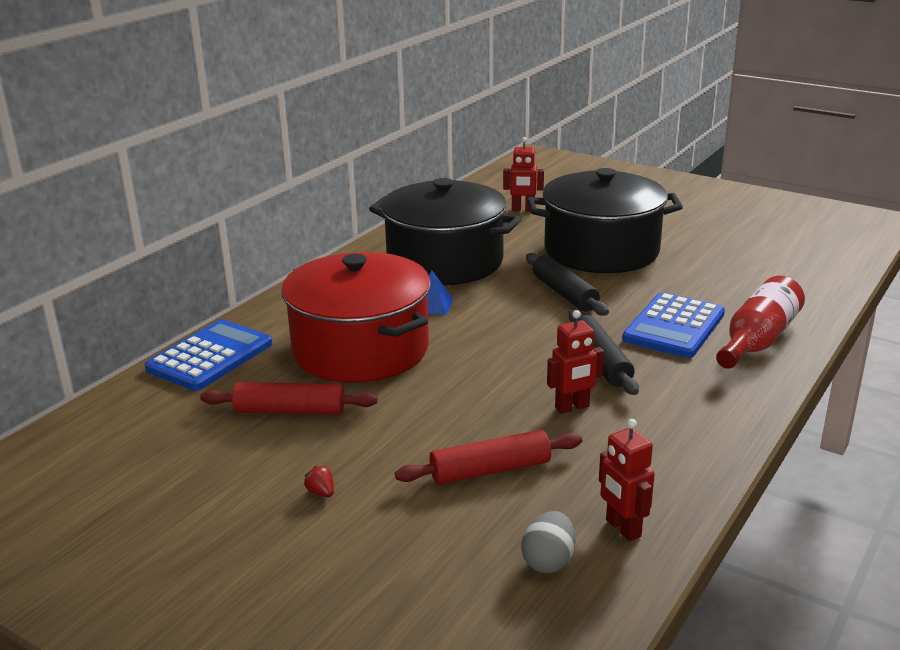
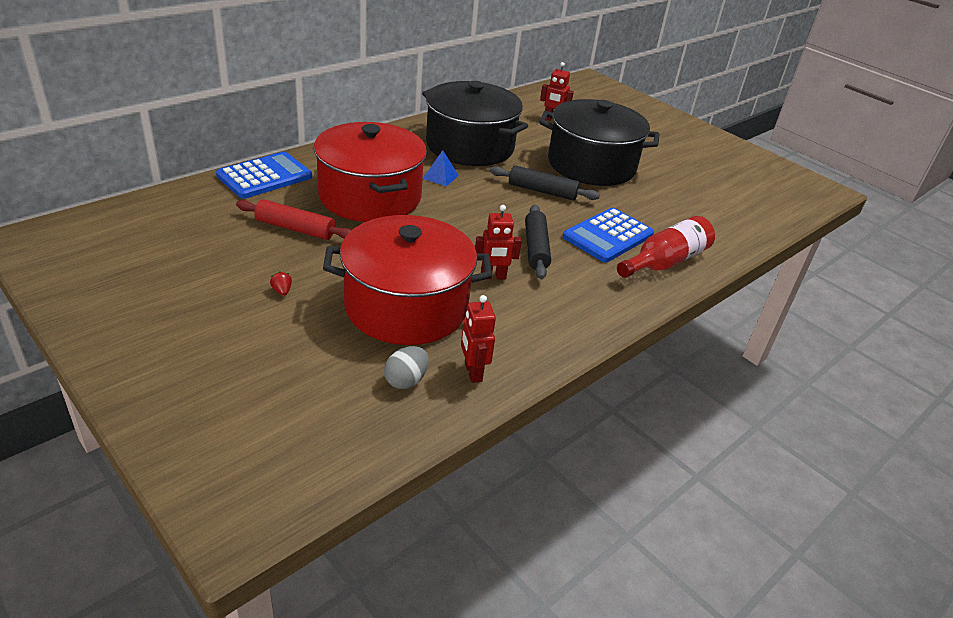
camera: 10 degrees right, 10 degrees up
(490, 470) = (406, 306): red rolling pin -> red pot
(564, 293) = (542, 191): black rolling pin -> black rolling pin turned 60 degrees counterclockwise

